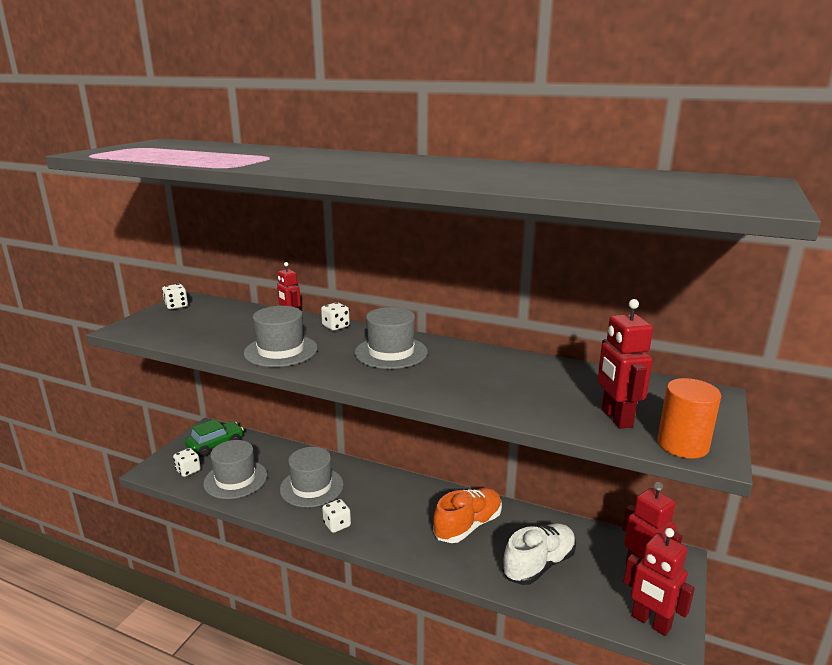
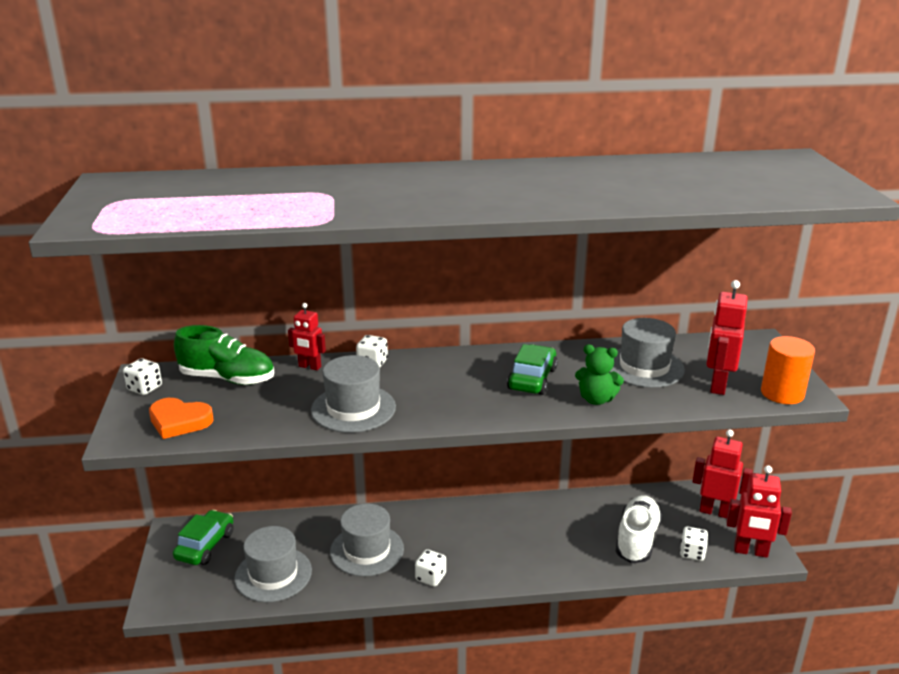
camera: 30 degrees left, 5 degrees up
(166, 329) = (179, 421): none -> orange heart
(188, 470) = (205, 586): white dice -> white dice (692, 553)
(230, 313) = (227, 378): none -> green shoe
(391, 352) = (466, 377): grey hat -> grey hat (644, 367)
(442, 367) = (532, 379): none -> green car
(468, 526) = (551, 529): orange shoe -> none
(478, 396) = (596, 399): none -> green teddy bear
(616, 418) = (717, 385): red robot -> red robot turned 60 degrees clockwise

